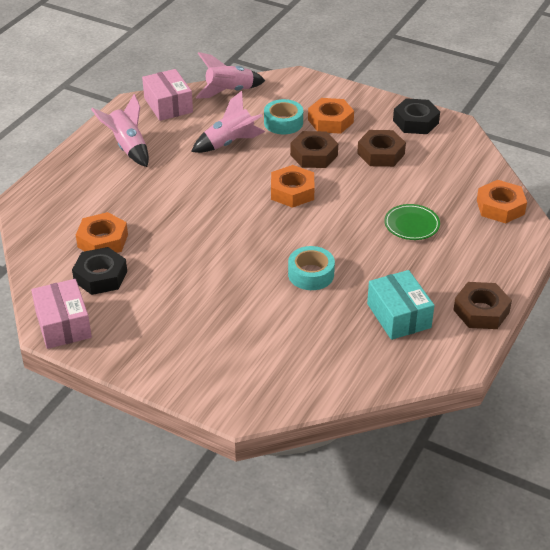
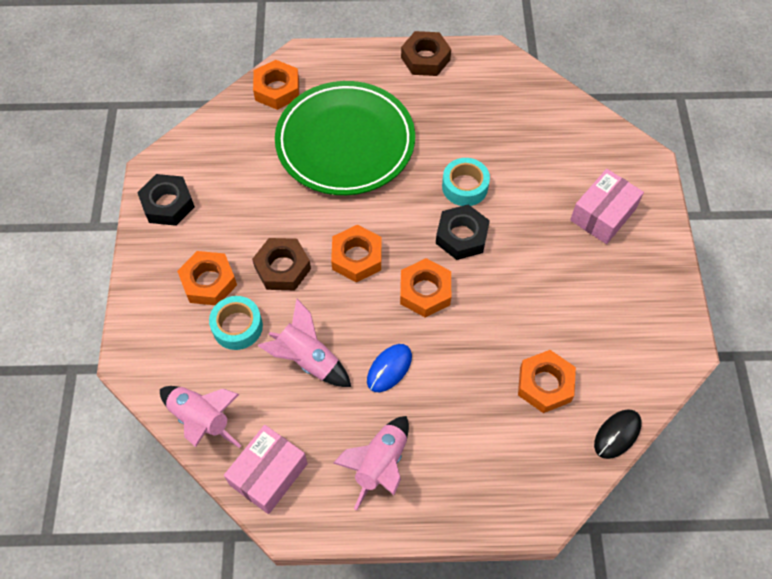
camera: 120 degrees left, 20 degrees up
(31, 258) = (617, 434): none -> black mouse
(63, 324) = (670, 342): pink box -> pink box (603, 214)
(100, 276) = (592, 352): black nut -> black nut (461, 236)
(188, 174) = (389, 369): none -> blue mouse
(232, 213) = (425, 291): none -> orange nut
(381, 154) = (245, 211): brown nut -> none
(398, 316) = (470, 107): turquoise box -> none
(411, 225) = (345, 142): green plate -> green plate, size x2.46

